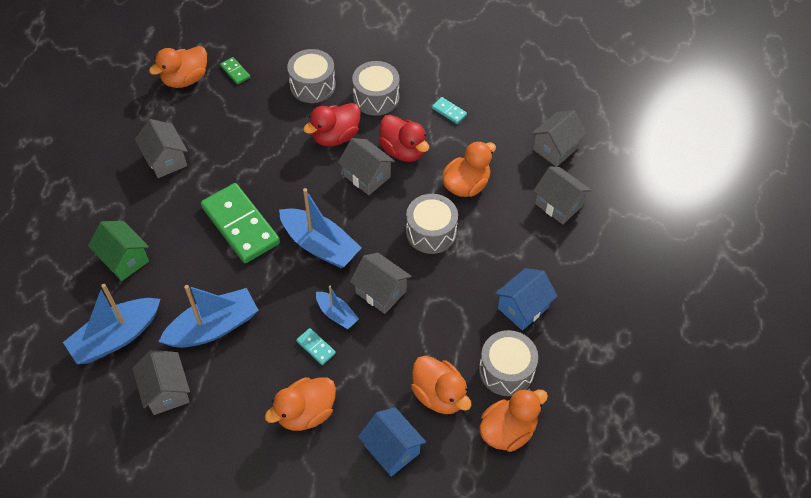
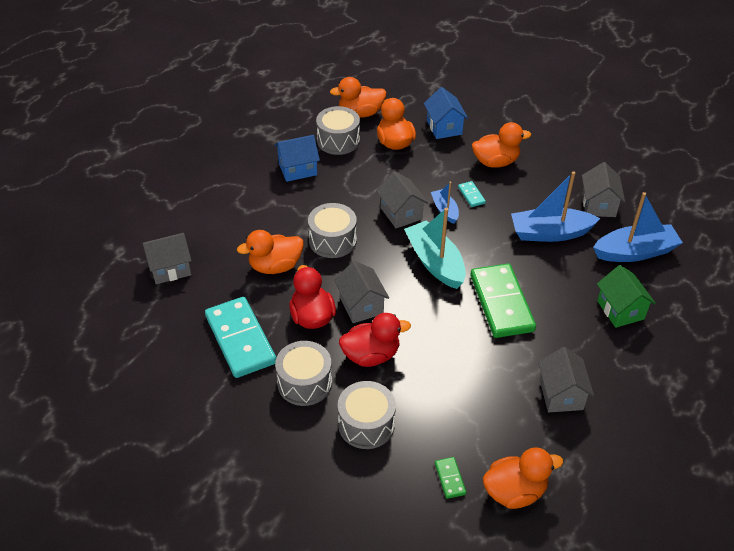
camera: 155 degrees left, 10 degrees down
(320, 245) = (435, 262): blue boat -> turquoise boat
(449, 111) = (240, 339): turquoise domino -> turquoise domino, size x2.38
(558, 205) = (209, 224): grey house -> none

